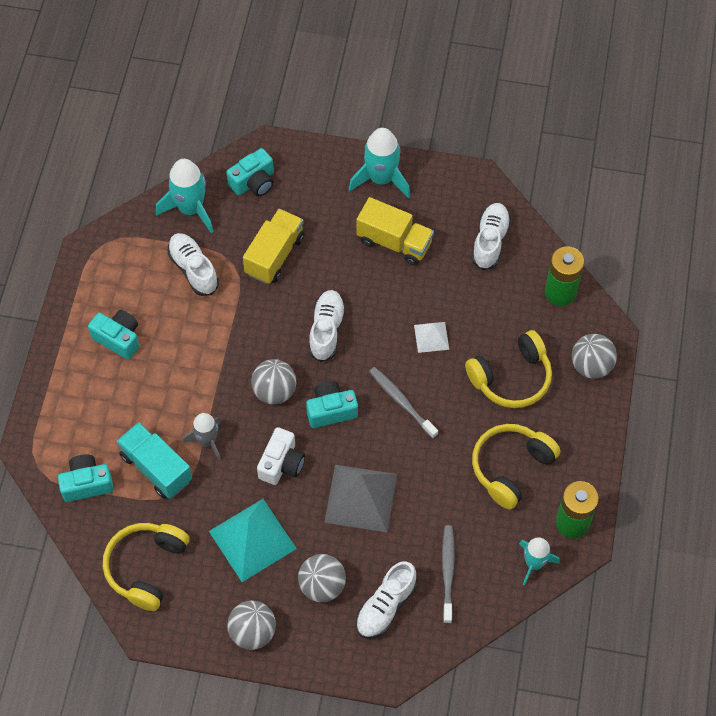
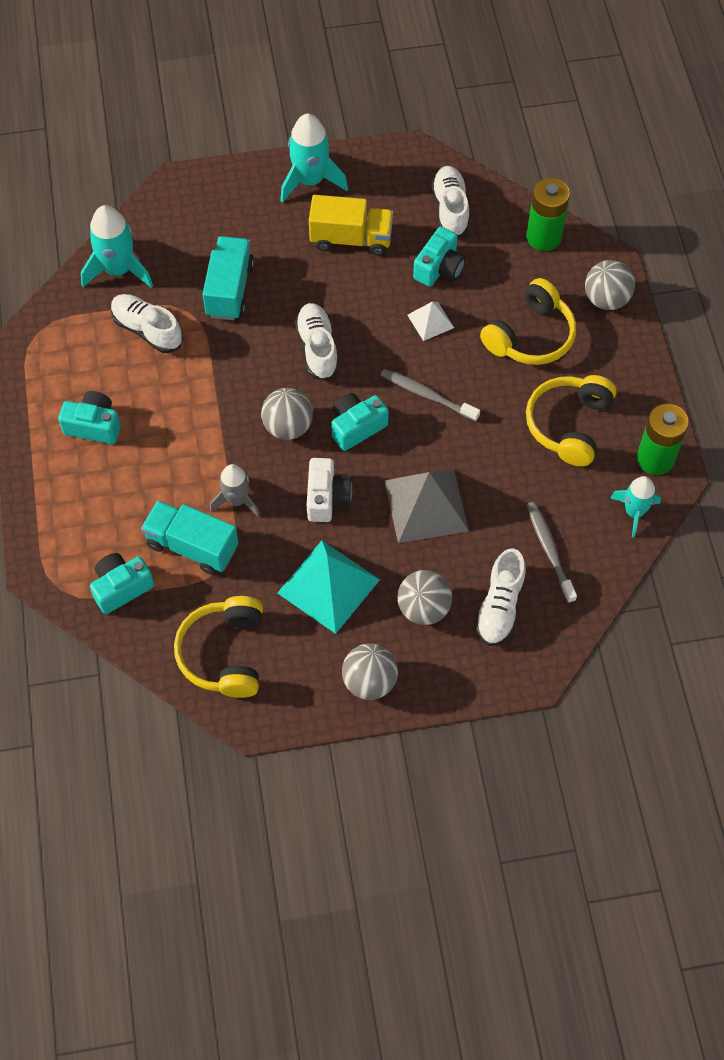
camera: 20 degrees left, 0 degrees up
(253, 182) = (176, 223): turquoise camera -> turquoise camera (439, 268)
(274, 255) = (229, 289): yellow truck -> turquoise truck

